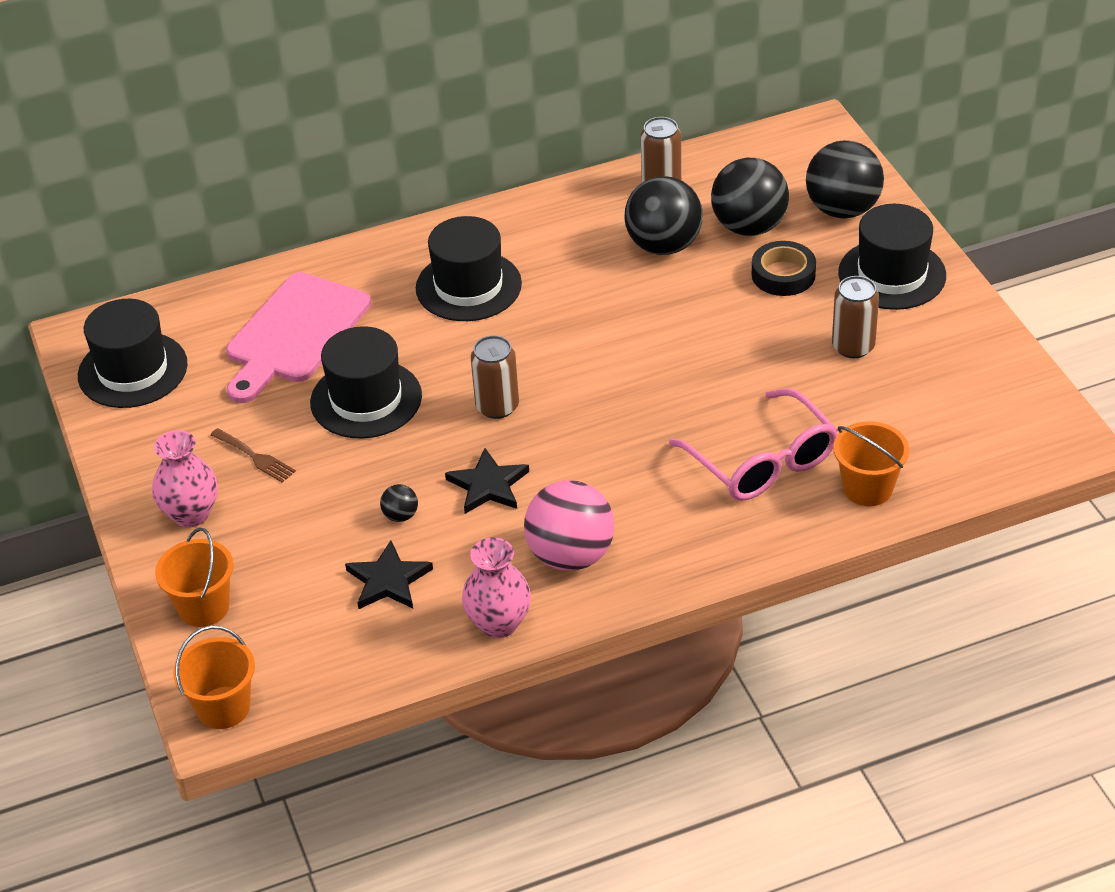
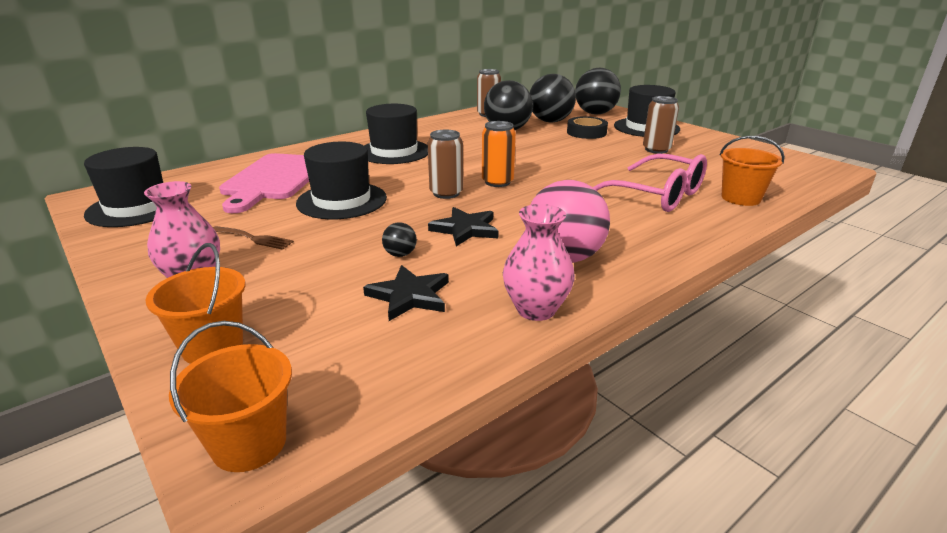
camera: 20 degrees left, 15 degrees down
(574, 392) = (497, 182): none -> orange can

